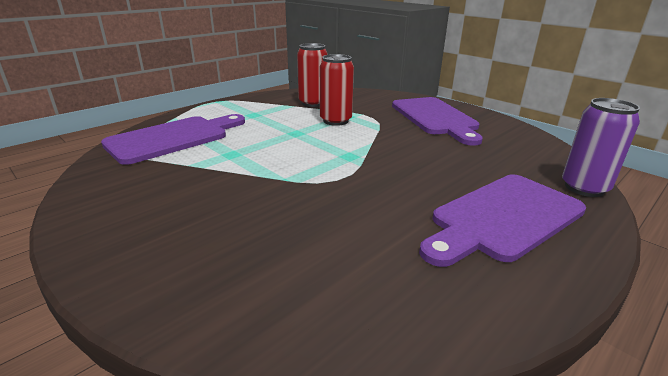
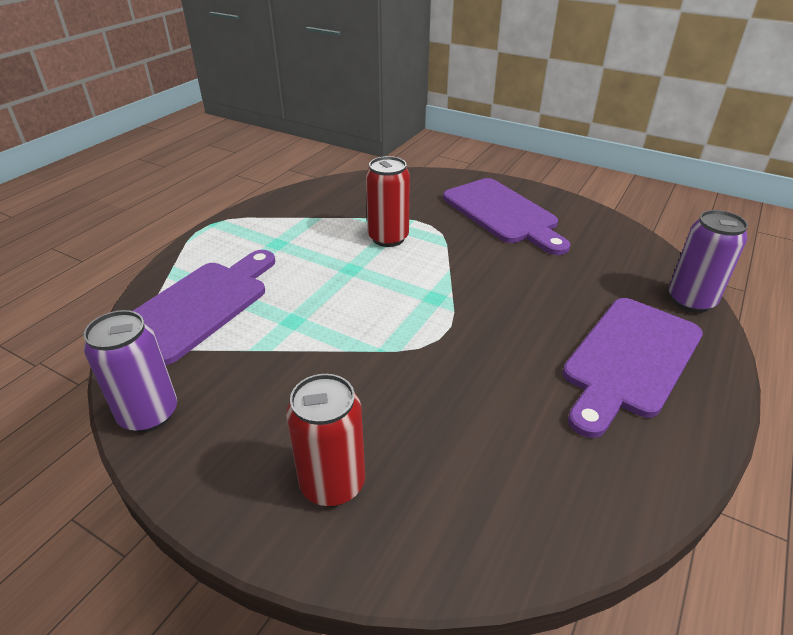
camera: 15 degrees left, 10 degrees up
(89, 188) = (149, 414): none -> purple can
(313, 103) = (342, 208): red can -> red can (332, 483)

